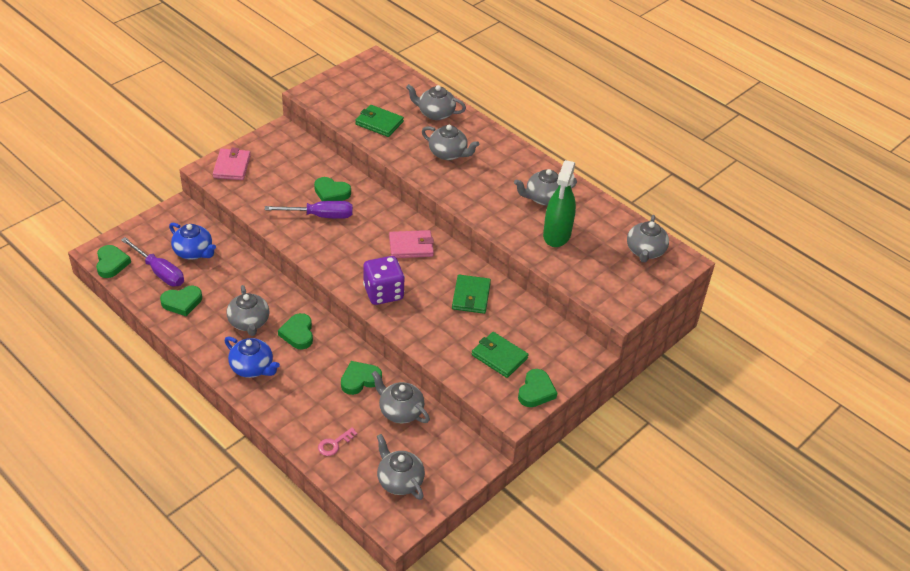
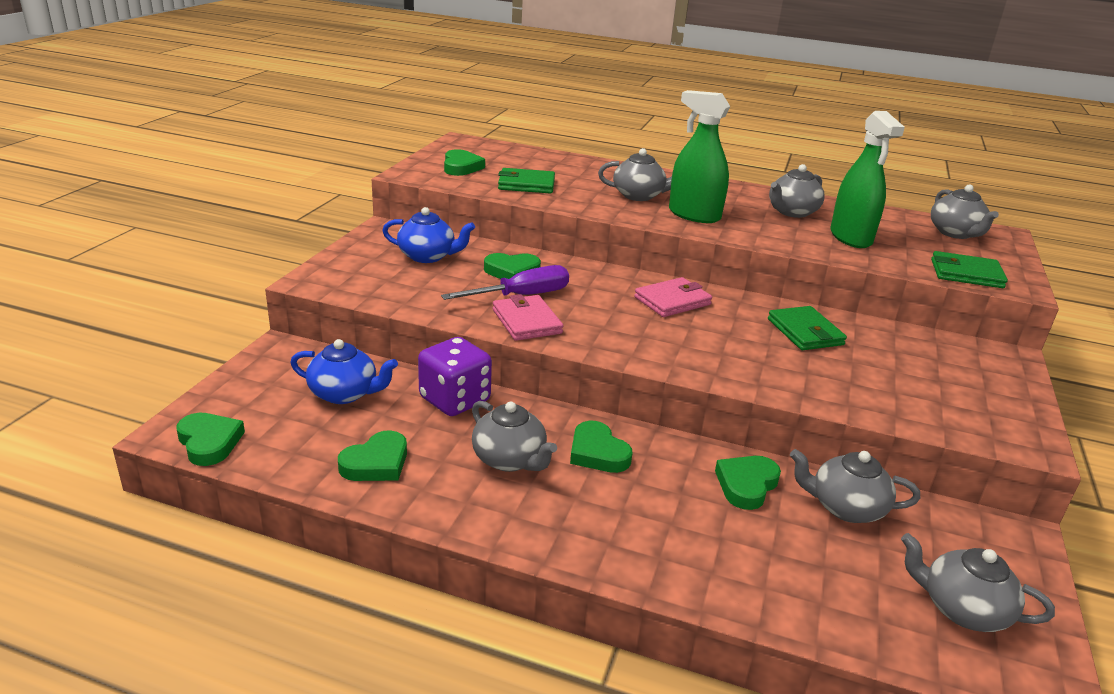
camera: 25 degrees left, 15 degrees down
(159, 272) = (305, 432): purple screwdriver -> none
(232, 166) = (346, 272): pink wallet -> pink wallet (526, 321)
(252, 368) = (572, 520): blue teapot -> blue teapot (428, 256)
(334, 444) = (811, 590): pink key -> none
(383, 293) = (696, 355): purple dice -> purple dice (455, 400)
(435, 113) = (582, 169): grey teapot -> none
(467, 183) = (694, 215): none -> green spray bottle
(499, 357) = (922, 385): green wallet -> green wallet (966, 274)
(536, 391) = (1015, 410): green heart -> green heart (461, 167)

